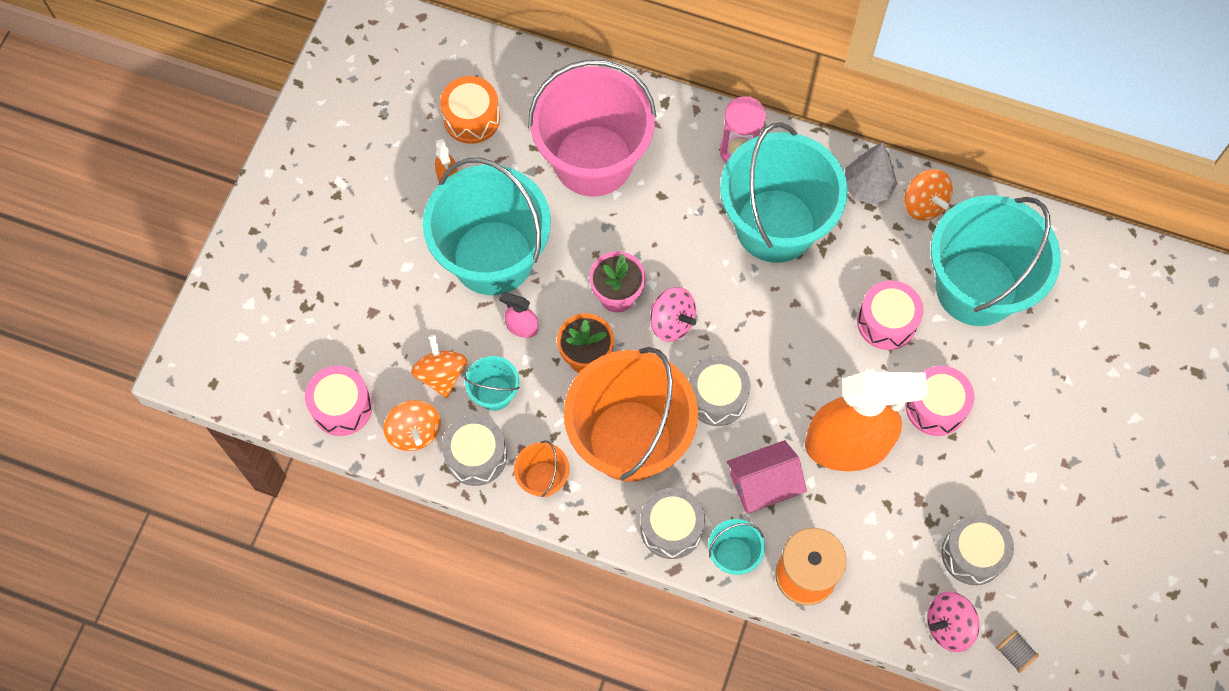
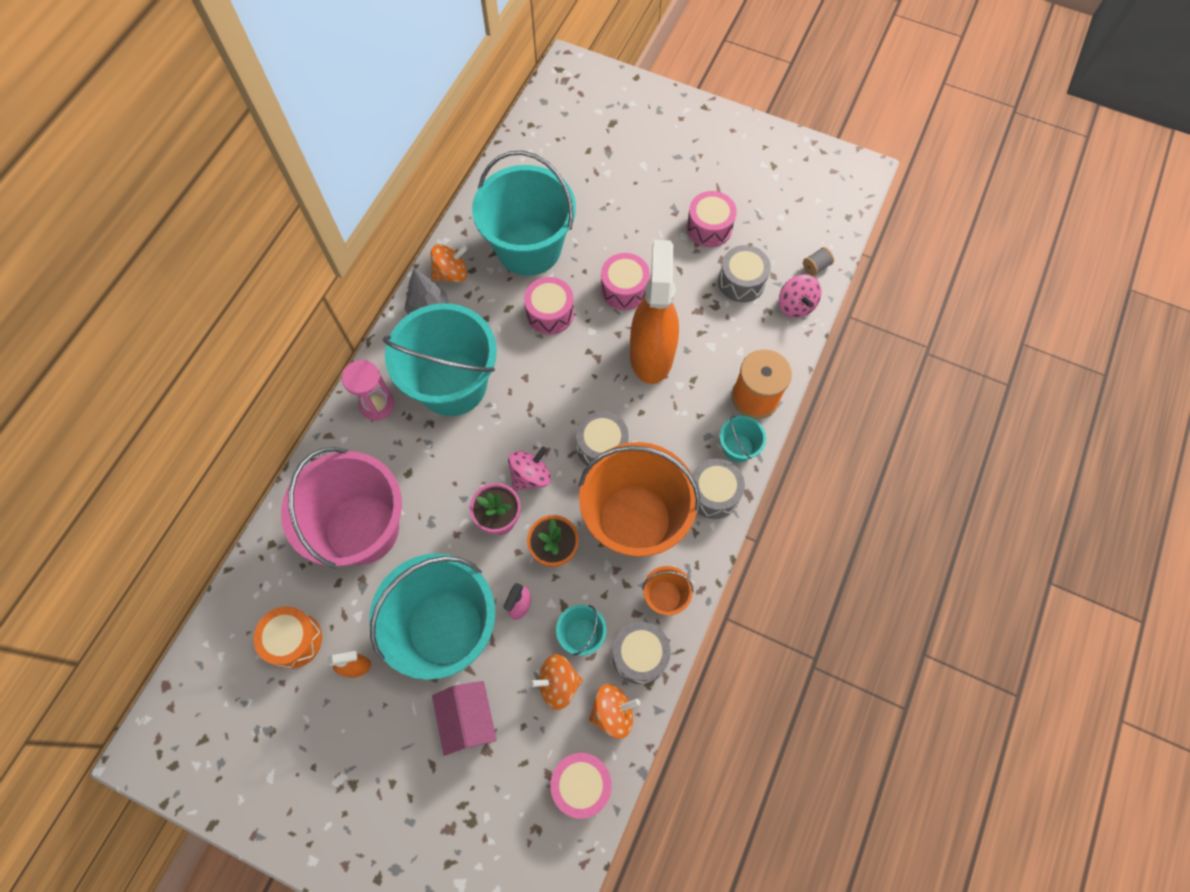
camera: 85 degrees left, 0 degrees up
(764, 484) = (679, 419): pink house -> pink house (468, 719)
(1050, 509) = (709, 227): none -> pink drum

